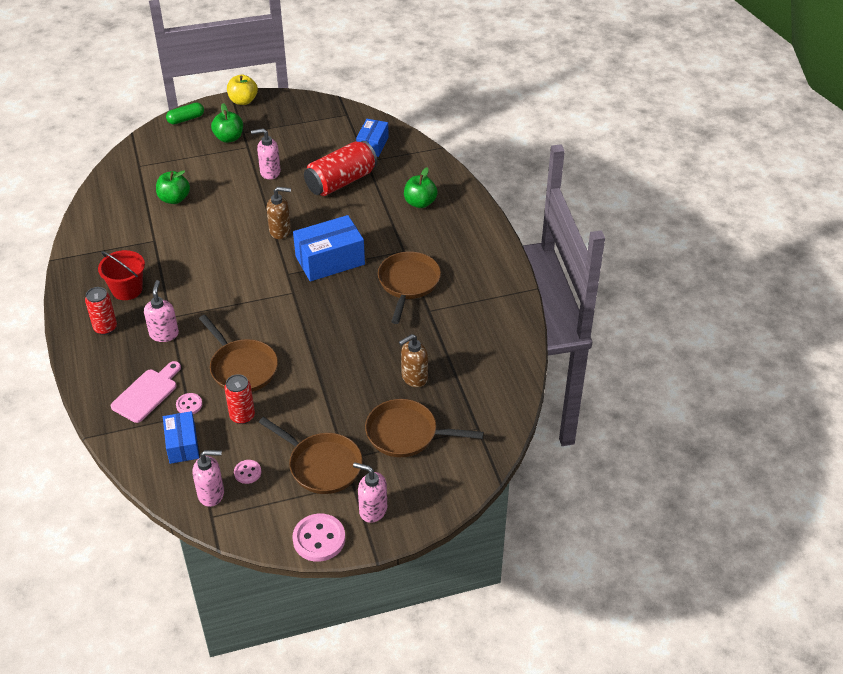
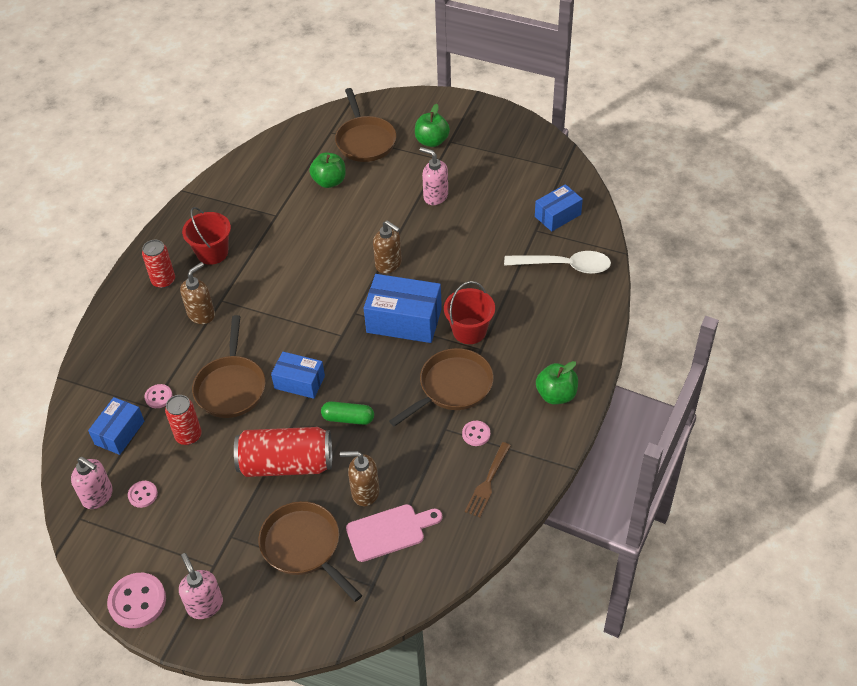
camera: 40 degrees right, 5 degrees up
(147, 393) = (137, 364): pink cutting board -> pink cutting board (389, 531)
(164, 334) = (201, 314): pink soap dispenser -> brown soap dispenser
(186, 119) = (412, 103): green capsule -> green capsule (348, 418)
(243, 101) = (480, 107): yellow apple -> none
(292, 337) = (299, 382): none -> blue box
(321, 465) = (205, 529): brown pan -> brown pan (365, 140)
(341, 181) = (491, 240): red can -> red can (286, 464)
(384, 244) = (469, 331): none -> red bucket
(409, 173) = (564, 266): none -> white spoon
(420, 203) = (545, 304): green apple -> green apple (556, 395)
(453, 302) = (476, 434): none -> pink button
(491, 326) = (488, 483): none -> brown fork

